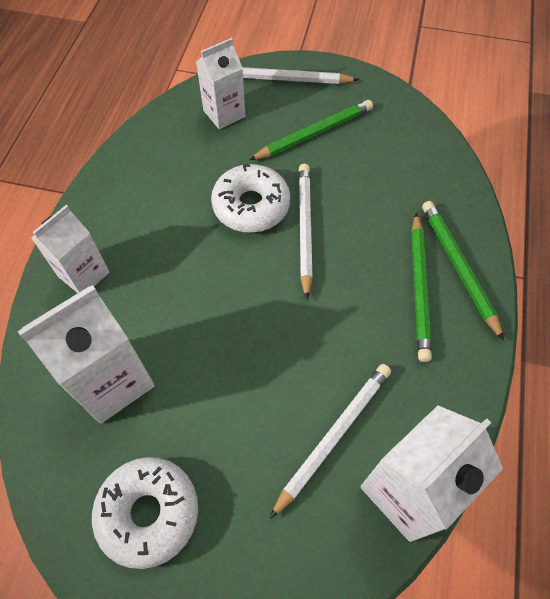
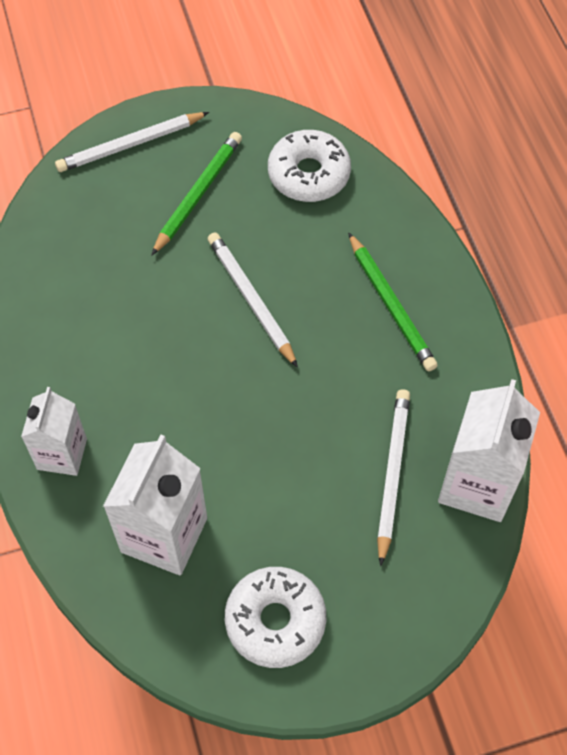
camera: 30 degrees left, 0 degrees up
(224, 114) = (88, 215): white carton -> none
(251, 206) = (183, 302): white donut -> white donut (309, 174)
(458, 267) = (414, 267): green pencil -> none

